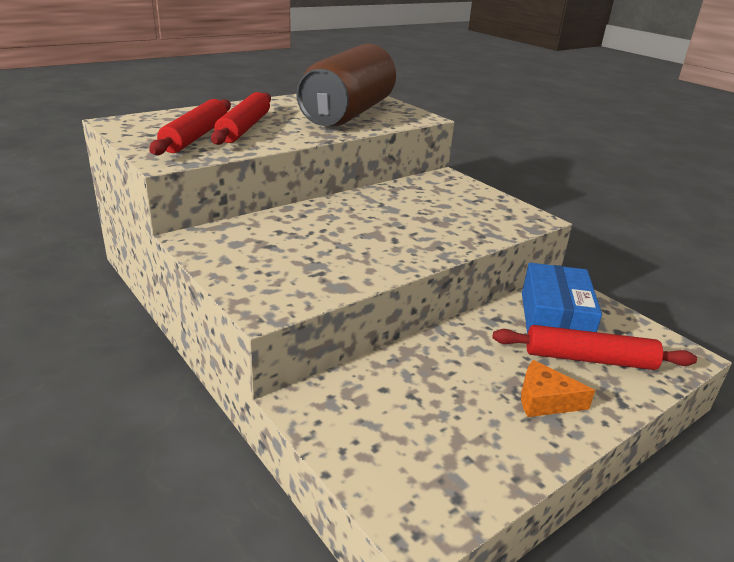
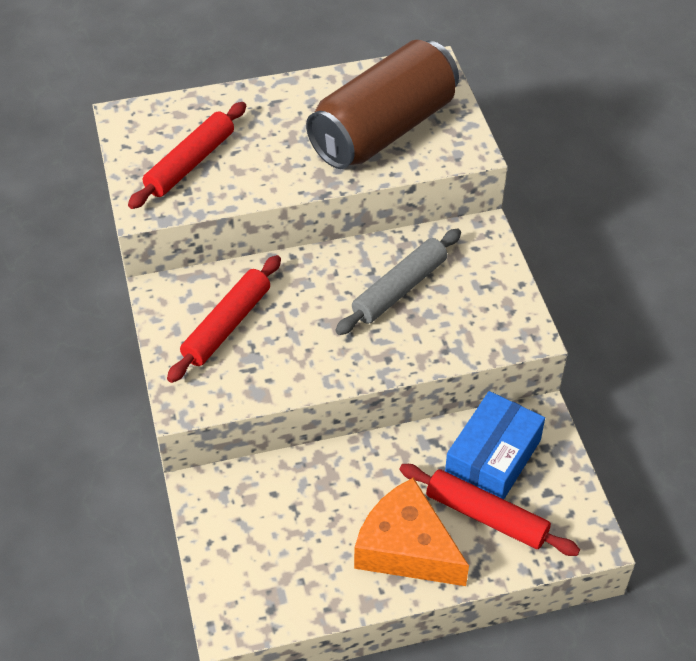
camera: 25 degrees right, 20 degrees up
(244, 128) = (248, 150): red rolling pin -> red rolling pin (227, 325)
(412, 209) = (399, 289): none -> grey rolling pin
(545, 400) = (406, 548): orange cheese -> orange cheese, size x1.81

